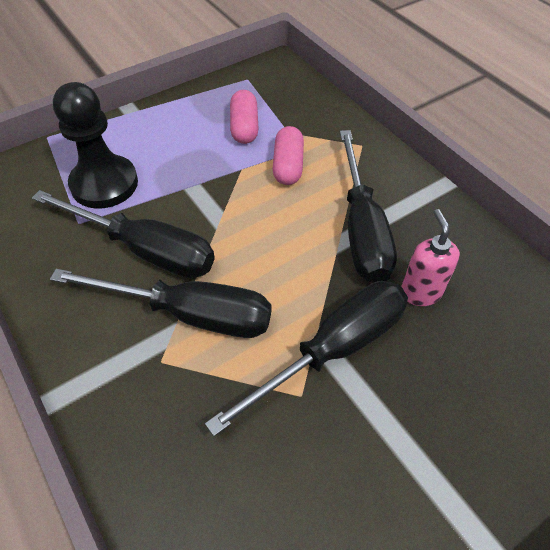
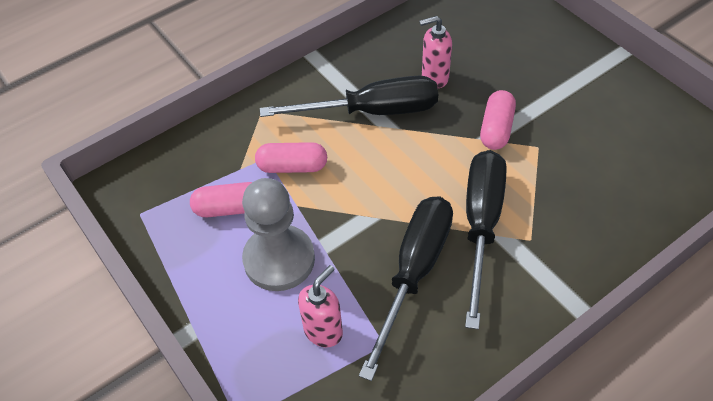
camera: 90 degrees left, 0 degrees up
(104, 184) = (323, 331): black pawn -> pink soap dispenser
(183, 157) = (279, 259): none -> grey pawn
(333, 350) = (496, 129): black screwdriver -> pink capsule

